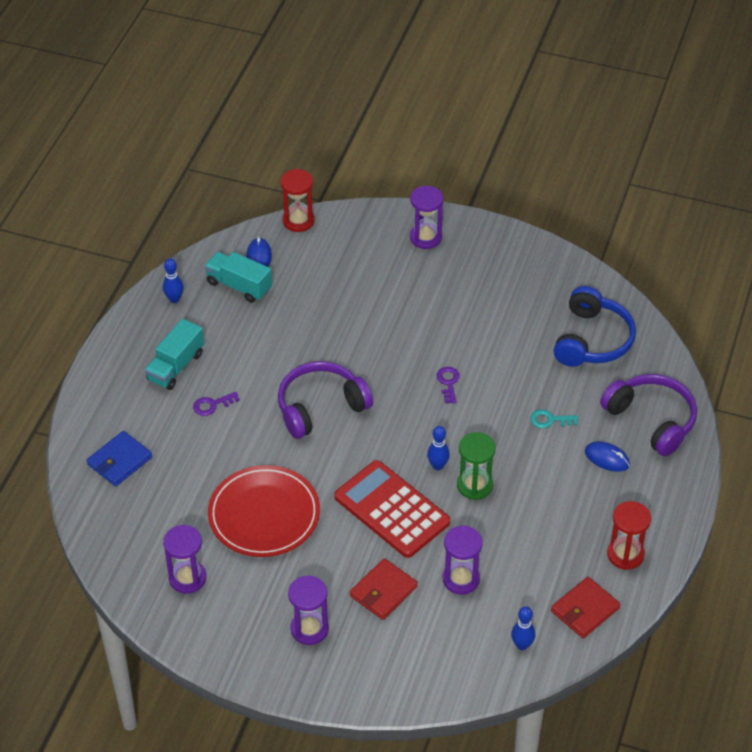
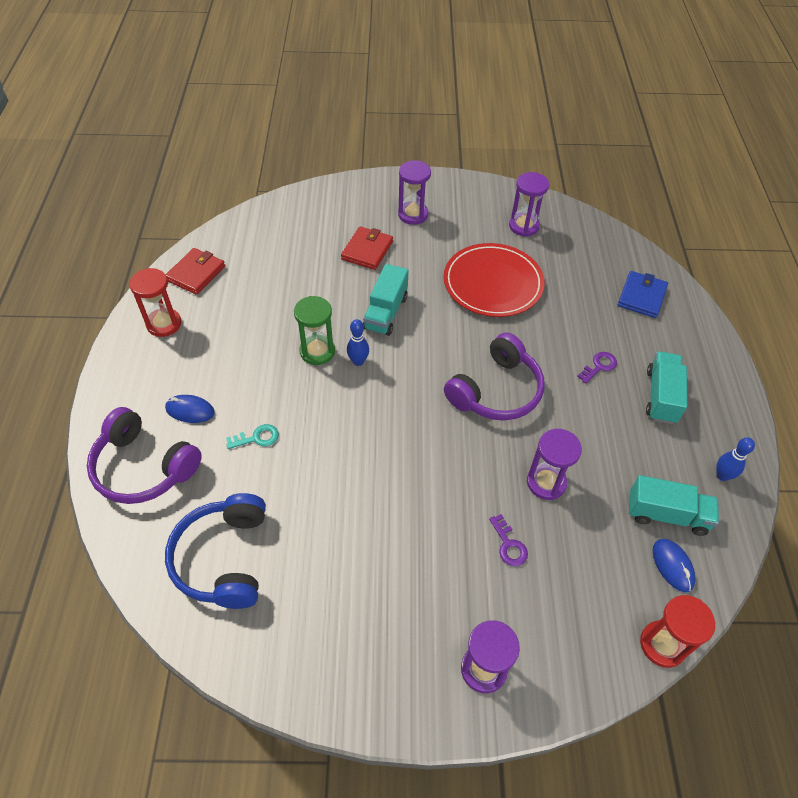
camera: 160 degrees right, 5 degrees up
(391, 510) = (386, 312): red calculator -> turquoise truck
(448, 383) = (378, 453): purple key -> purple key (509, 545)
(461, 579) = (306, 273): purple hourglass -> purple hourglass (546, 482)
(522, 645) = (244, 238): blue bowling pin -> none

